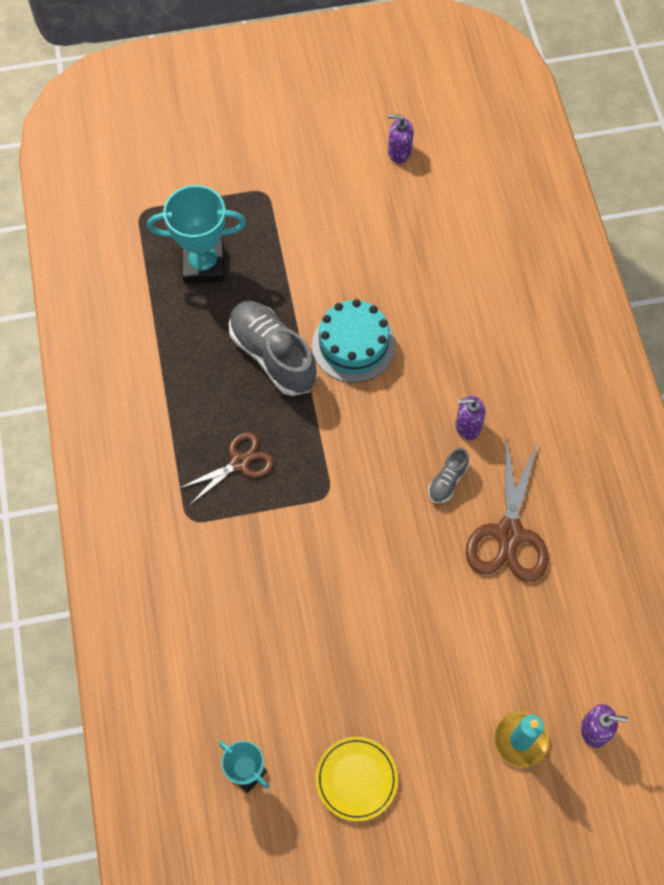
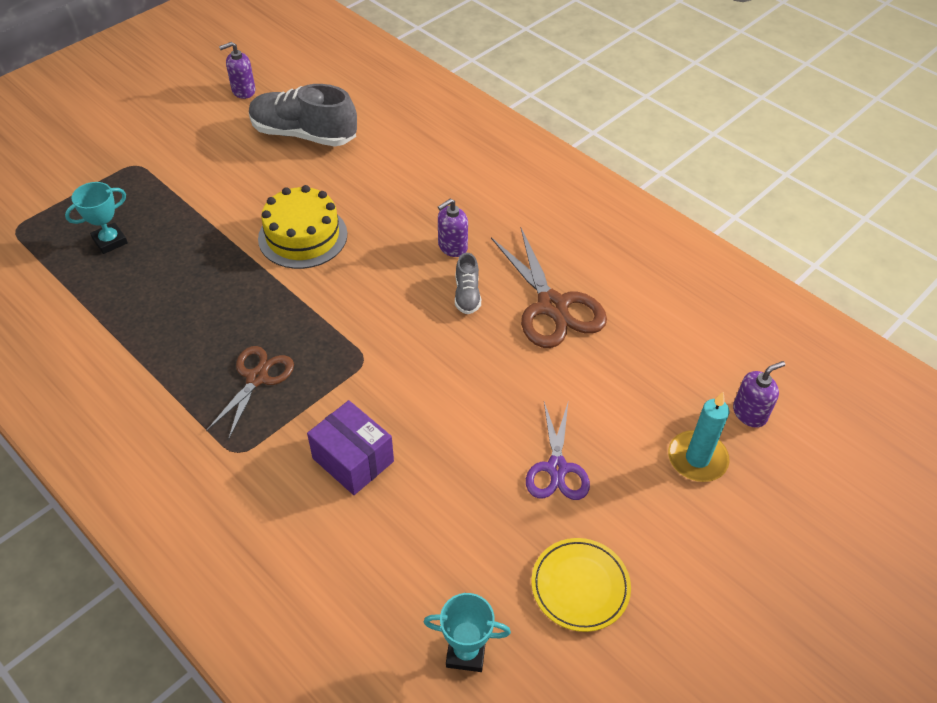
camera: 35 degrees left, 15 degrees down
(204, 265) = (110, 241): turquoise trophy -> turquoise trophy, size x0.59
(265, 576) = (353, 460): none -> purple box
(273, 355) = (230, 278): grey shoe -> grey shoe (304, 134)
(353, 345) = (303, 236): turquoise cake -> yellow cake
(407, 678) = (557, 468): none -> purple scissors

